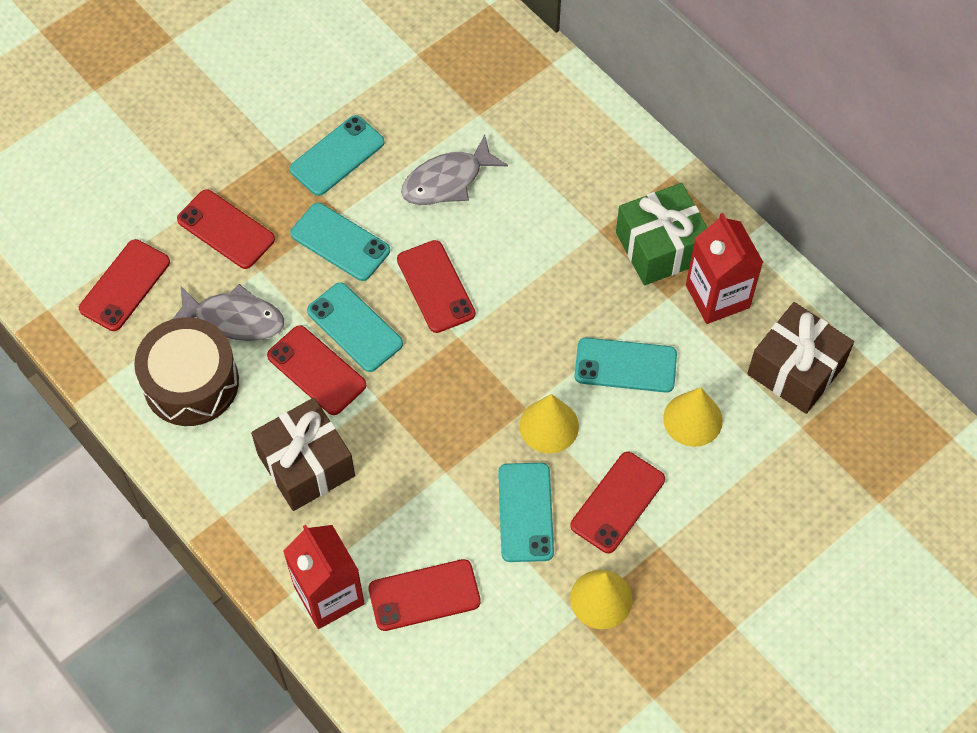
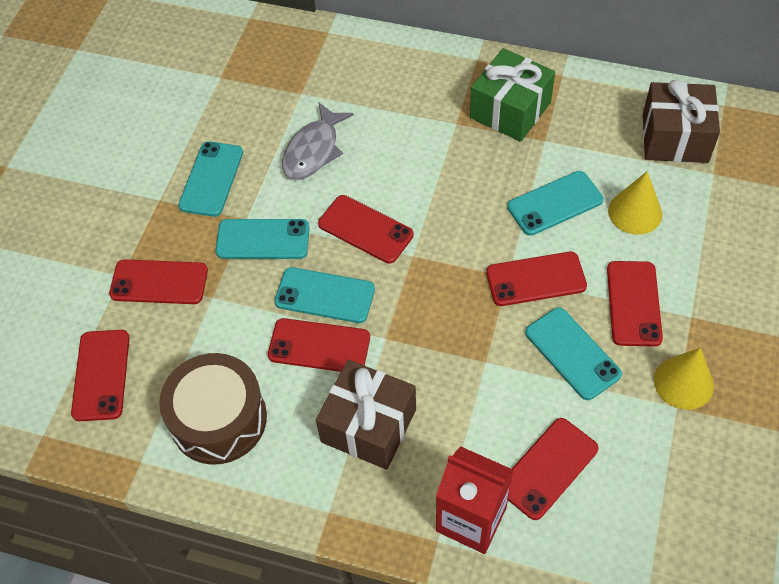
camera: 30 degrees left, 5 degrees down
(234, 319) = (218, 347): grey fish -> none
(549, 426) = (535, 279): yellow cone -> red phone
(717, 296) = (578, 120): red carton -> none

